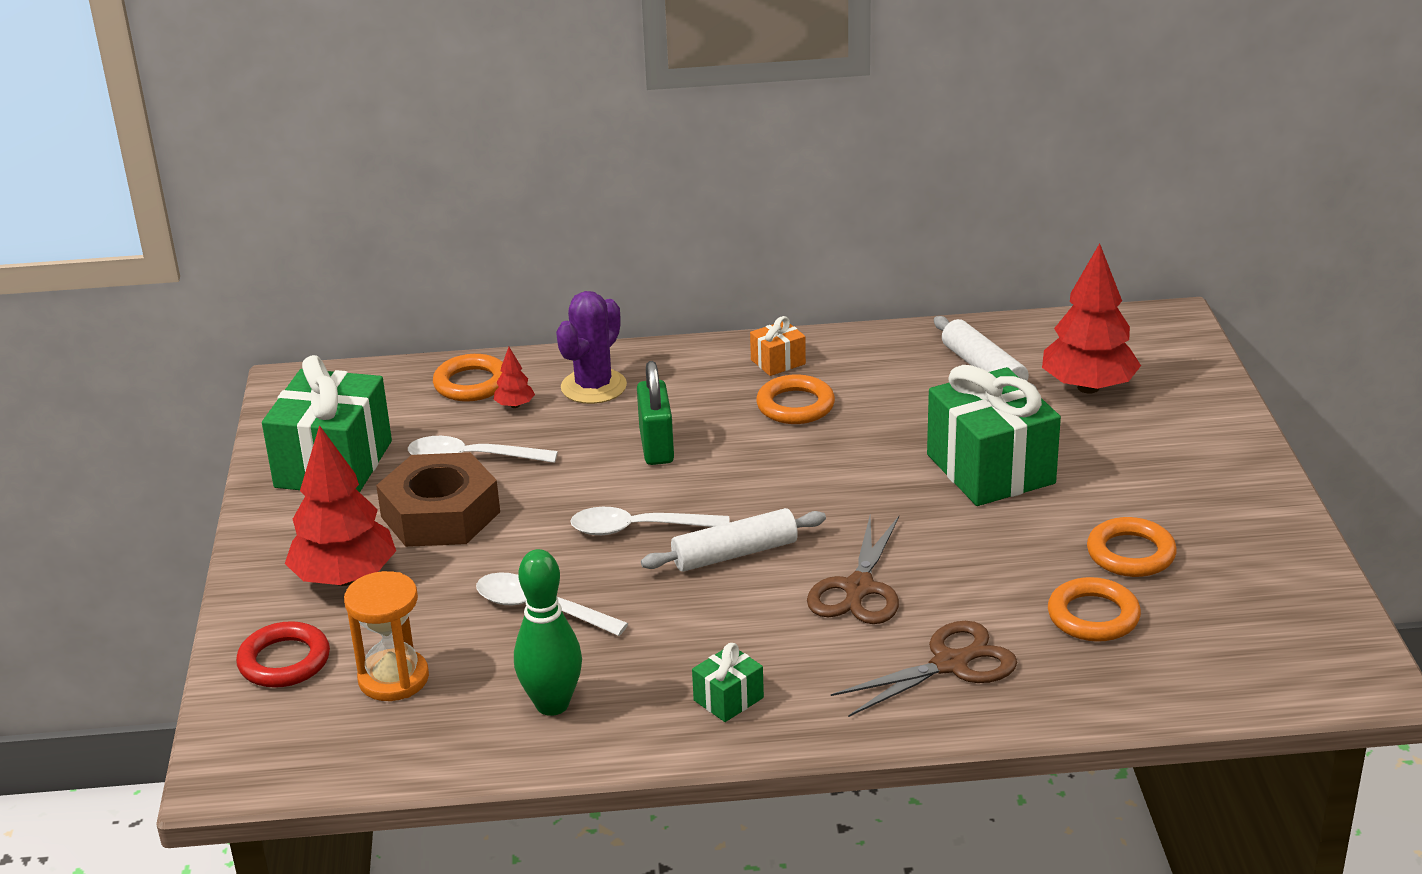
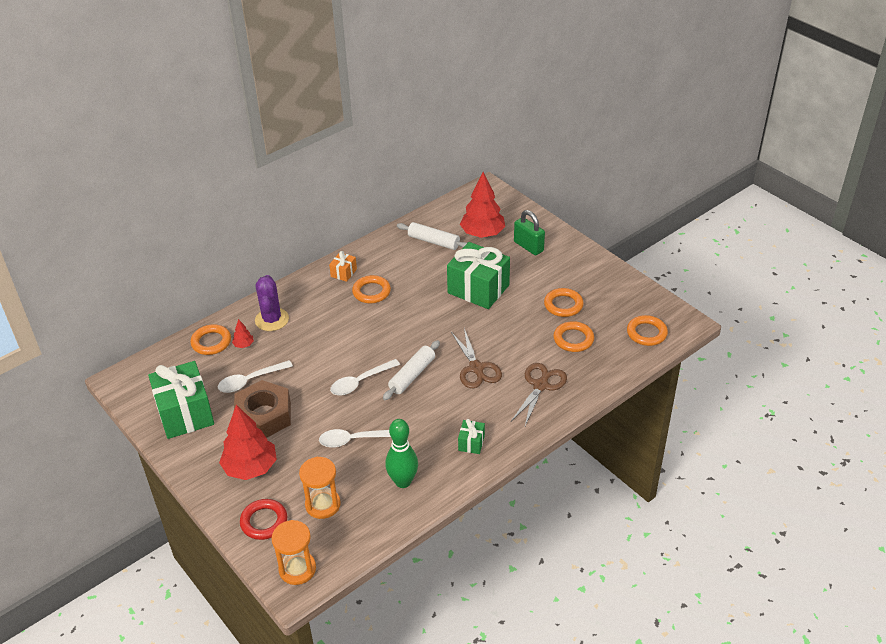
camera: 35 degrees left, 10 degrees up
(260, 751) = (297, 569): none -> orange hourglass
(656, 446) = (330, 338): green padlock -> green padlock (528, 246)
(1259, 665) = (646, 333): none -> orange ring

